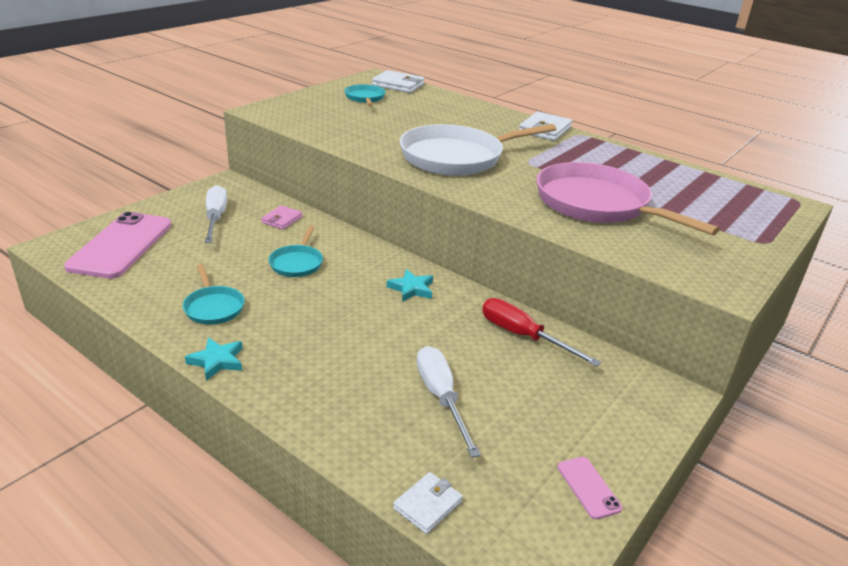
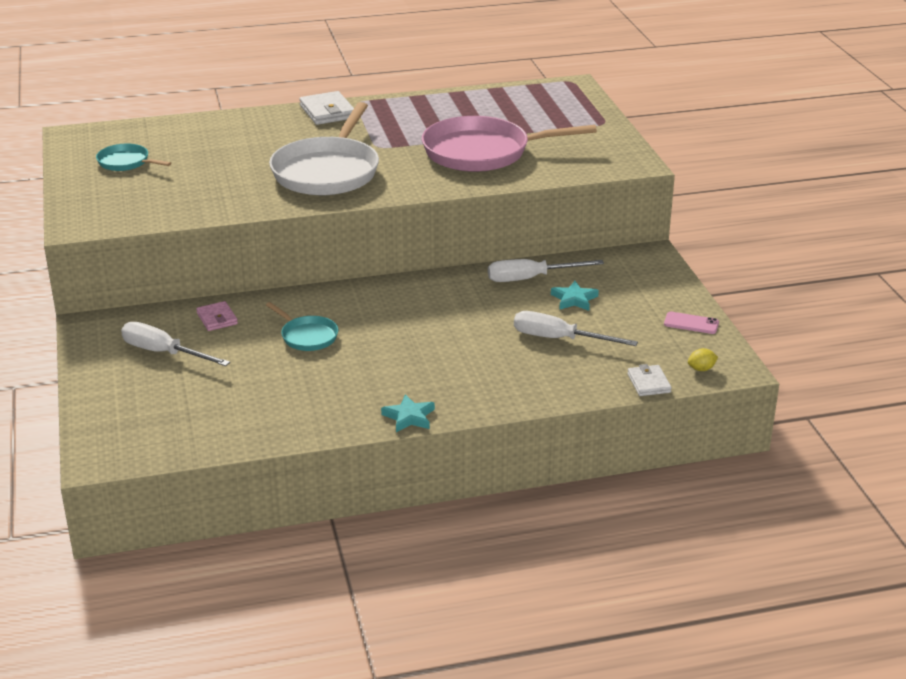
camera: 50 degrees left, 0 degrees up
(121, 245) = (150, 419): pink phone -> none
(213, 307) = (328, 398): turquoise pan -> none
(398, 85) = (116, 133): white wallet -> none
(411, 289) = (415, 298): turquoise star -> turquoise star (574, 299)
(505, 541) = (701, 369): none -> yellow lemon
(523, 336) = (531, 278): red screwdriver -> white screwdriver

